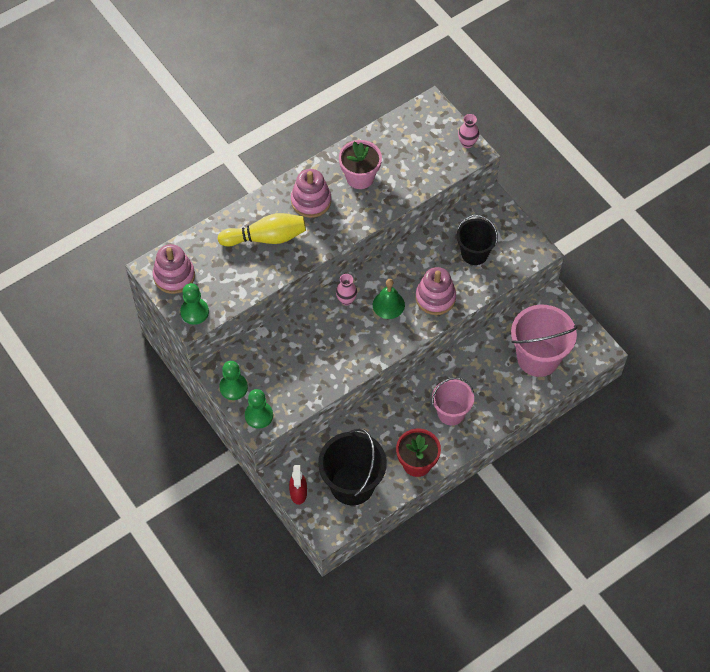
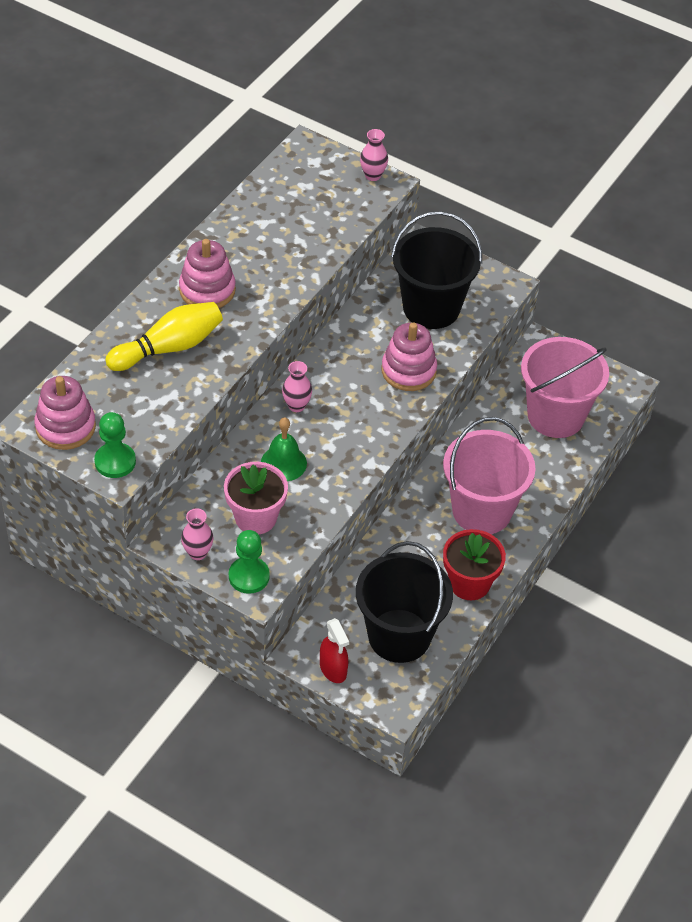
camera: 25 degrees left, 10 degrees down
(233, 387) = (197, 553): green pawn -> pink vase
(360, 177) = (257, 247): pink flower pot -> pink flower pot (255, 517)
(388, 305) = (353, 395): green bell -> green bell (283, 463)
(451, 413) = (482, 511): pink bucket -> pink bucket, size x1.56
(474, 253) = (431, 308): black bucket -> black bucket, size x1.56

